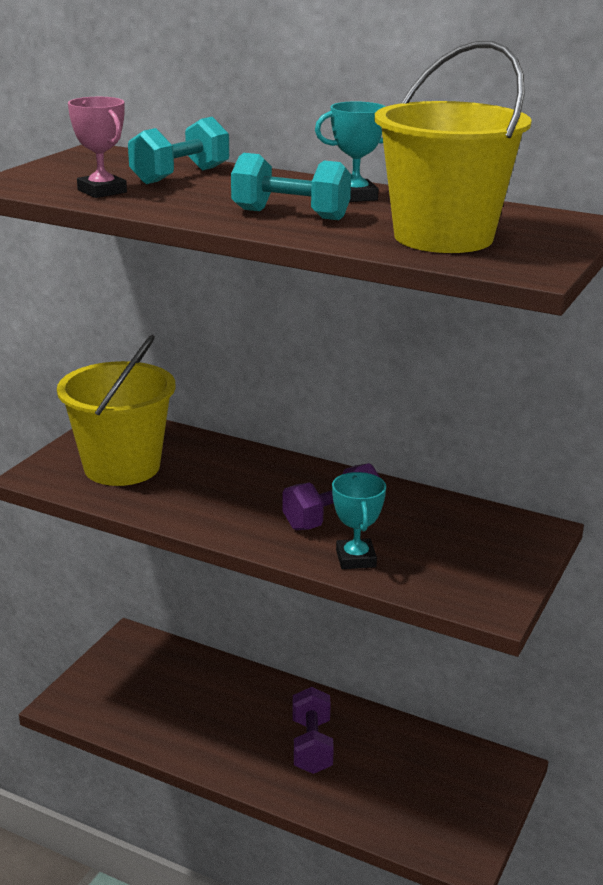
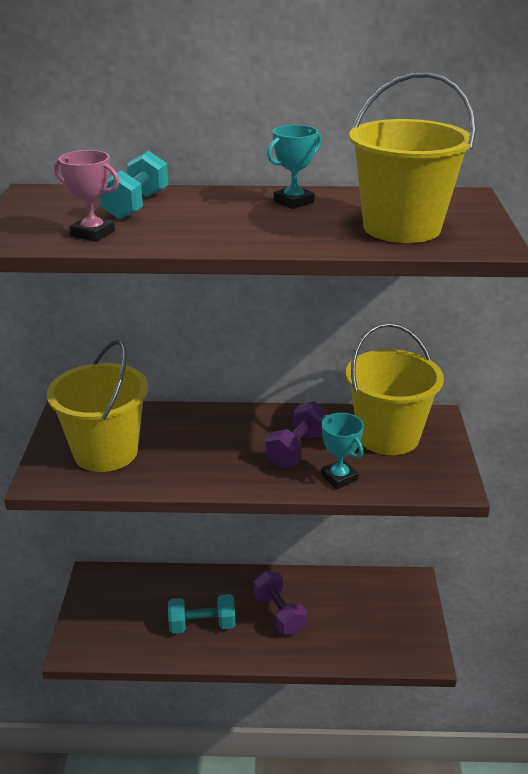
camera: 25 degrees left, 5 degrees up
(290, 214) = (270, 228): turquoise dumbbell -> turquoise dumbbell (202, 625)
(456, 533) = (388, 436): none -> yellow bucket

